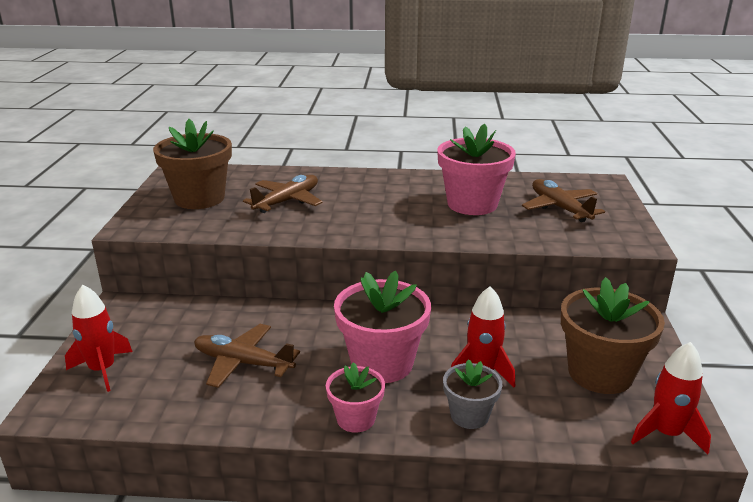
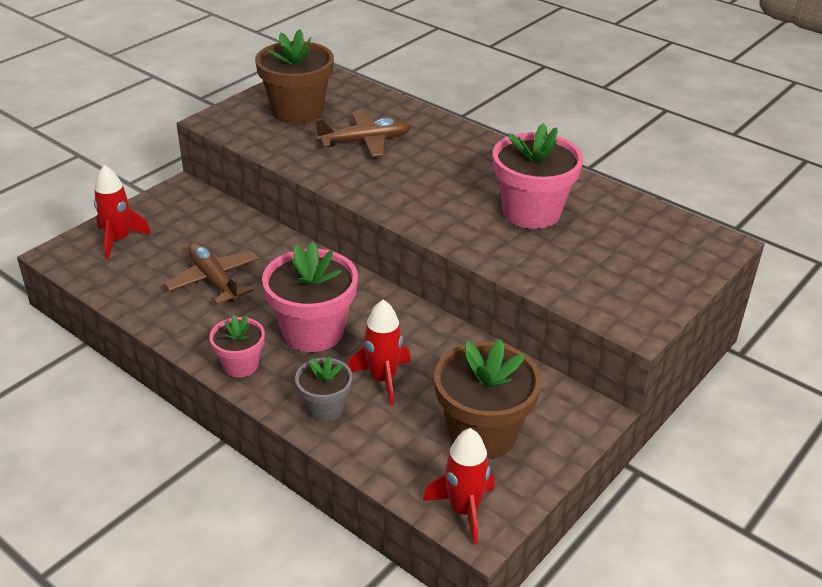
camera: 35 degrees right, 10 degrees up
(560, 208) = (616, 253): brown plane -> none

